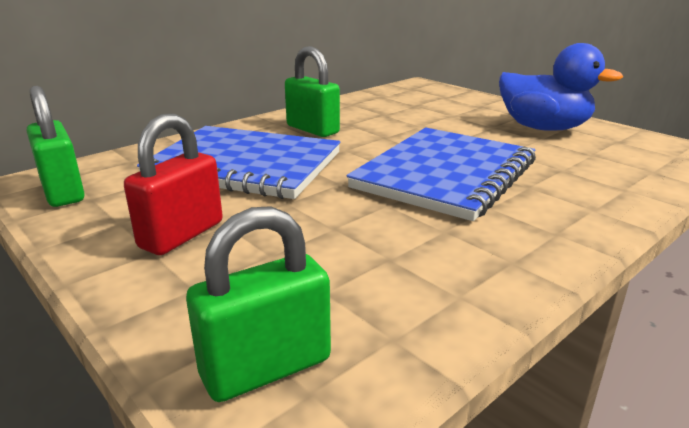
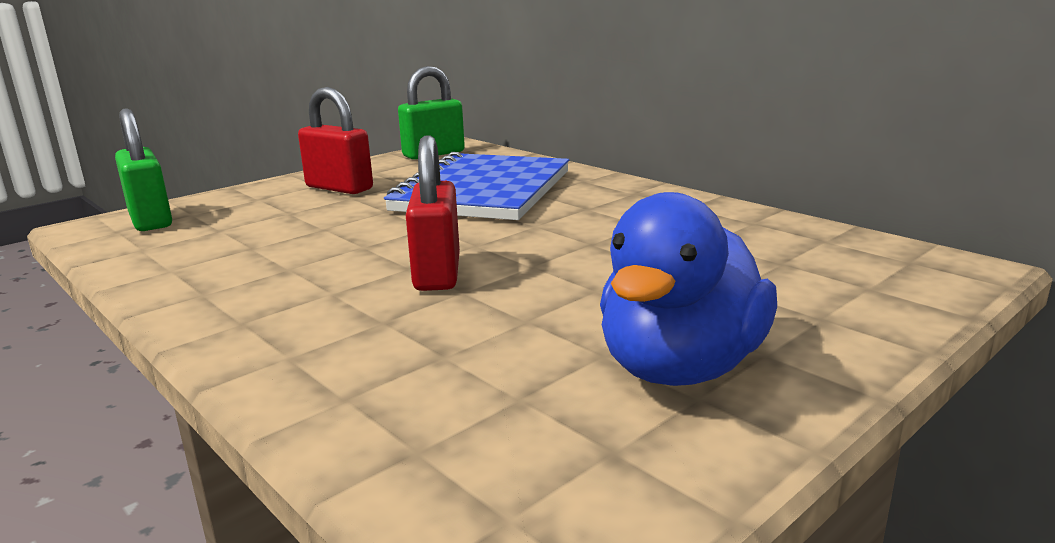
camera: 90 degrees right, 5 degrees down
(312, 129) = (610, 208): green padlock -> none
(445, 175) = (437, 273): blue notebook -> red padlock

